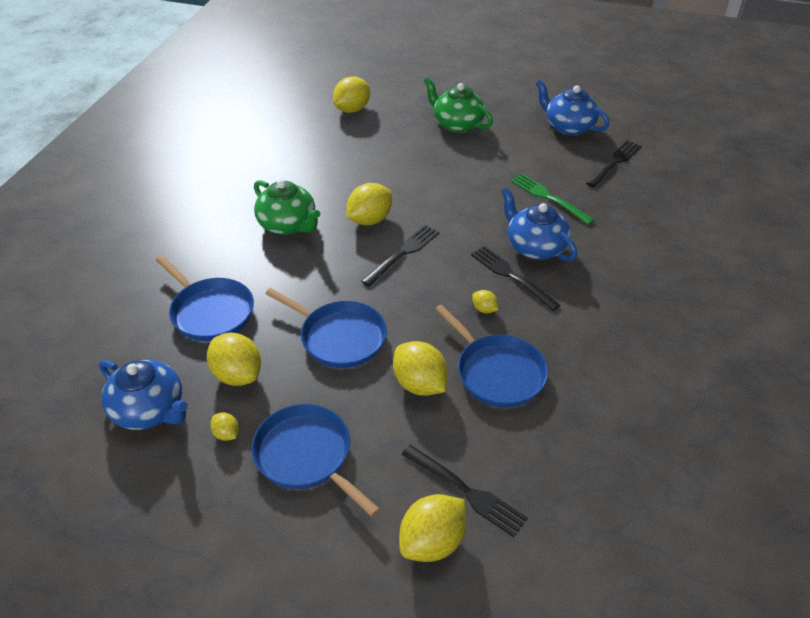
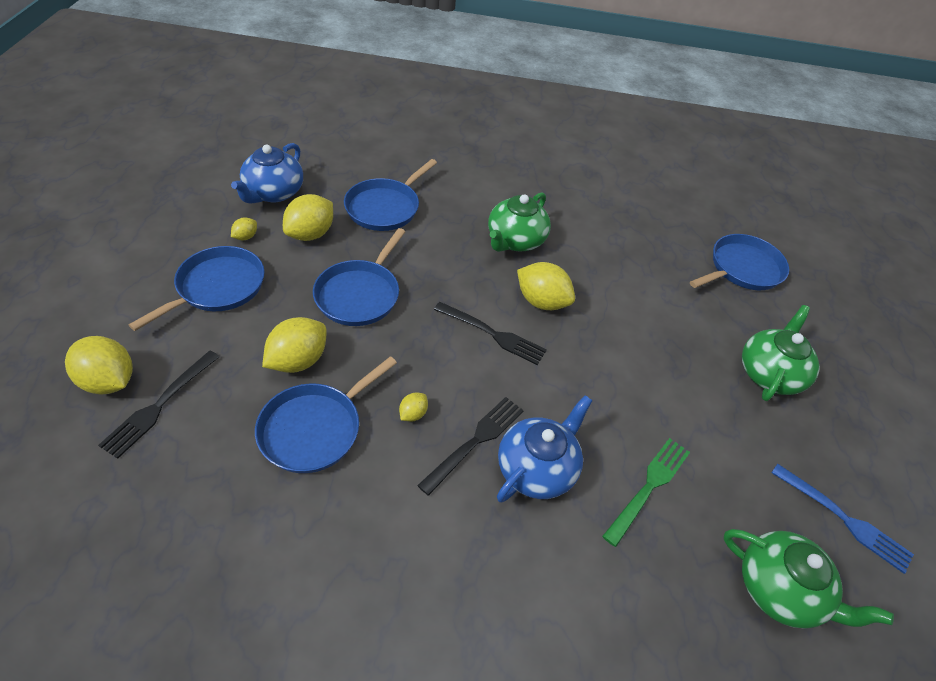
camera: 75 degrees right, 5 degrees up
(352, 109) = (742, 268): yellow lemon -> blue pan
(568, 127) = (844, 519): blue teapot -> blue fork
(615, 162) = (779, 589): black fork -> green teapot

